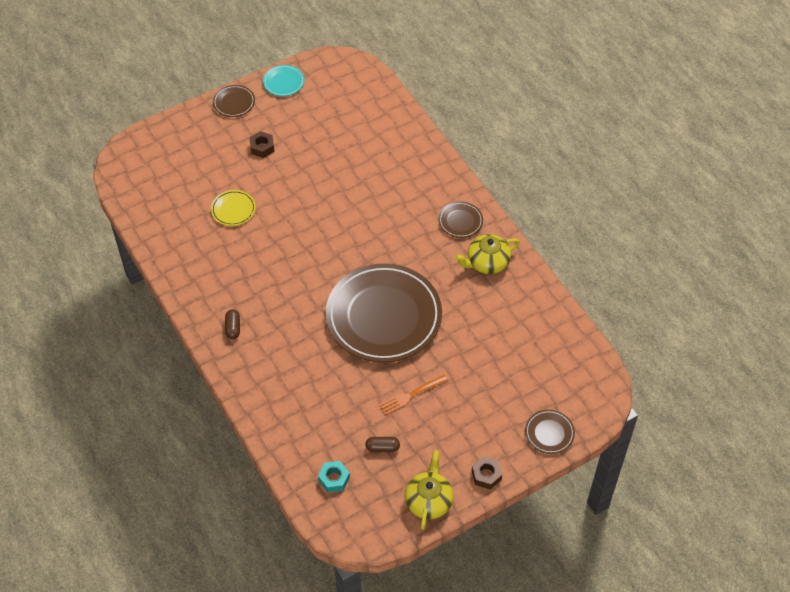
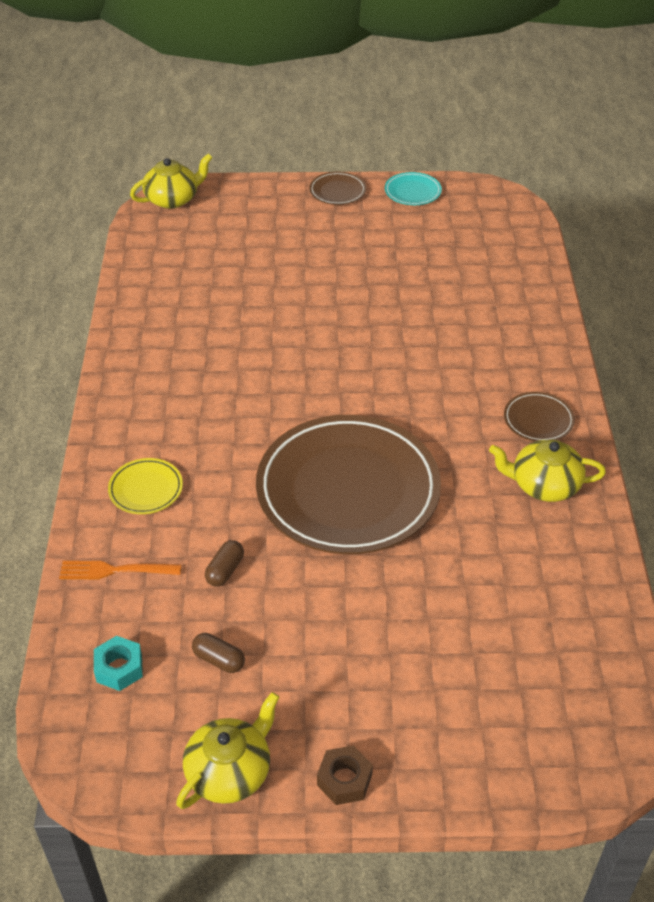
camera: 30 degrees right, 10 degrees down
(126, 156) = (173, 199): none -> yellow teapot
(233, 209) = (249, 294): yellow plate -> yellow plate (146, 489)
(233, 328) = (143, 419): brown capsule -> brown capsule (225, 570)
(262, 147) = (335, 245): brown nut -> none
(410, 395) = (311, 608): orange fork -> orange fork (114, 570)
(549, 433) = (488, 767): brown plate -> none

